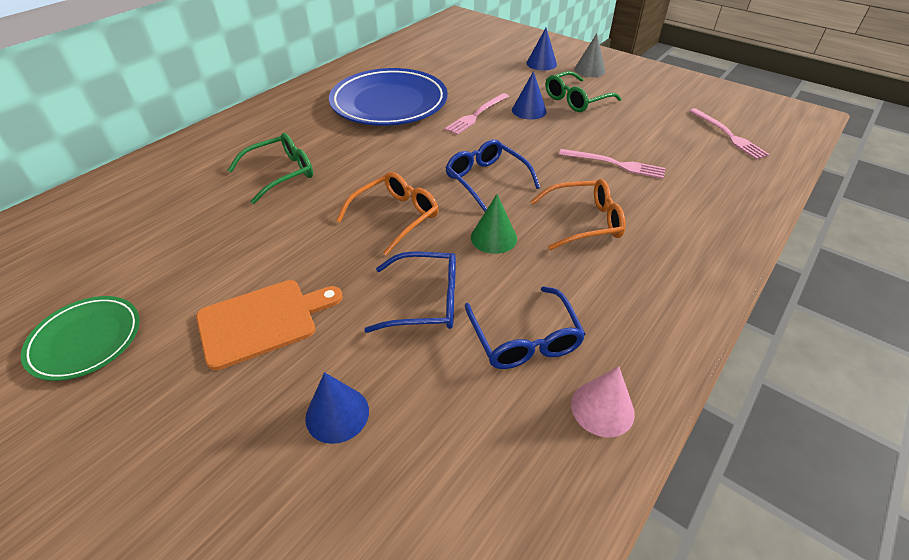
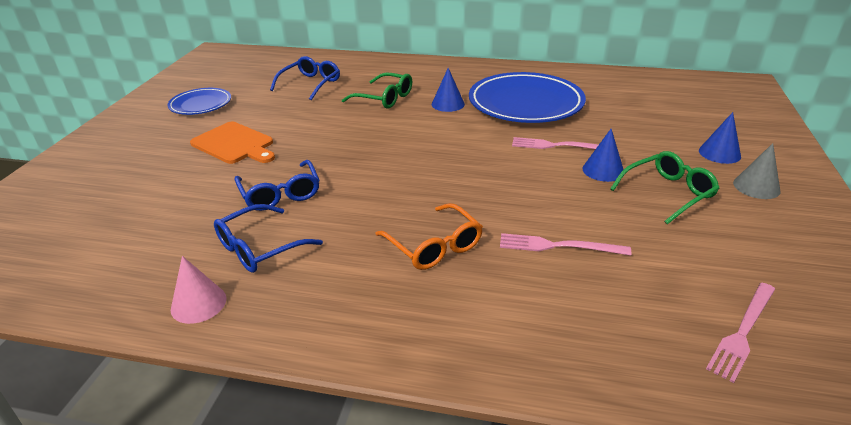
camera: 65 degrees right, 10 degrees down
(86, 340) = (200, 104): green plate -> blue plate
(337, 414) = (167, 193): blue cone -> blue cone (448, 104)
(395, 217) = (368, 154): orange glasses -> none
(486, 180) = (453, 179): blue glasses -> blue glasses (310, 84)
(493, 237) = (374, 203): green cone -> none
(576, 100) = (667, 193): green glasses -> green glasses turned 120 degrees clockwise
(615, 164) = (558, 246): pink fork -> pink fork turned 105 degrees clockwise

